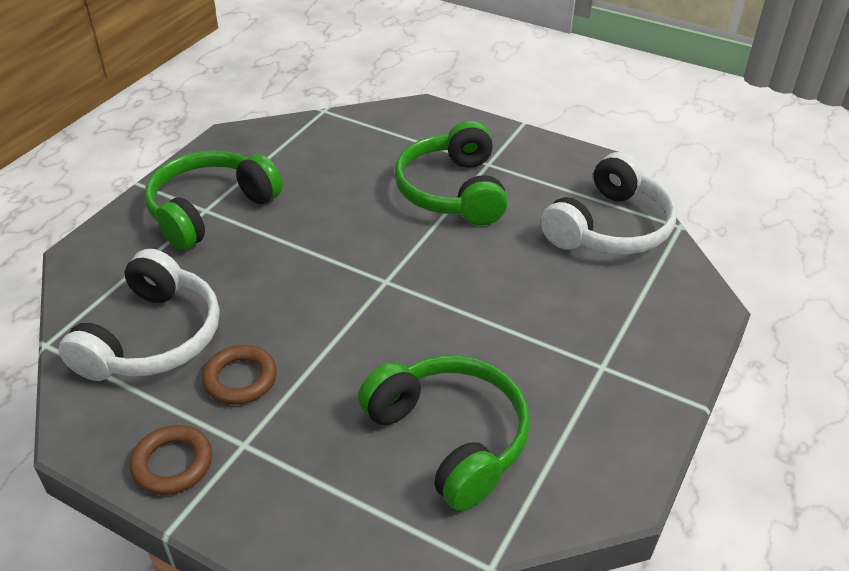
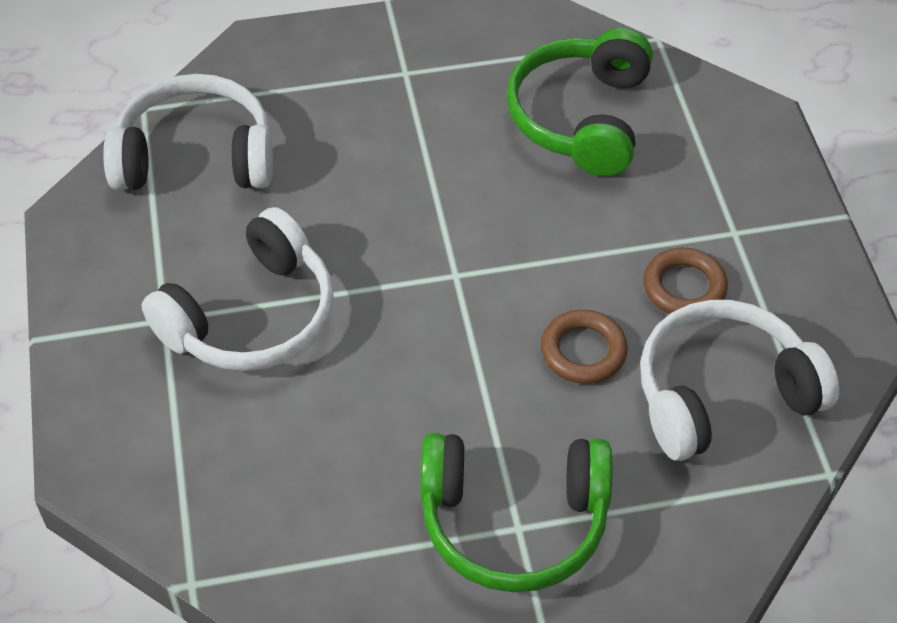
camera: 130 degrees left, 10 degrees up
(172, 463) = (802, 260): brown ring -> brown ring (583, 351)
(452, 191) = (252, 317): green headphones -> white headphones

